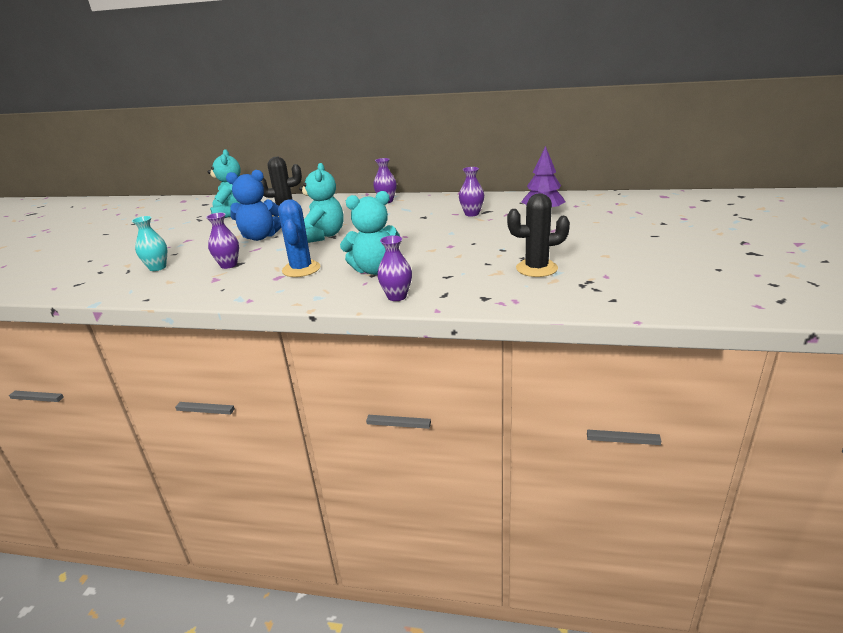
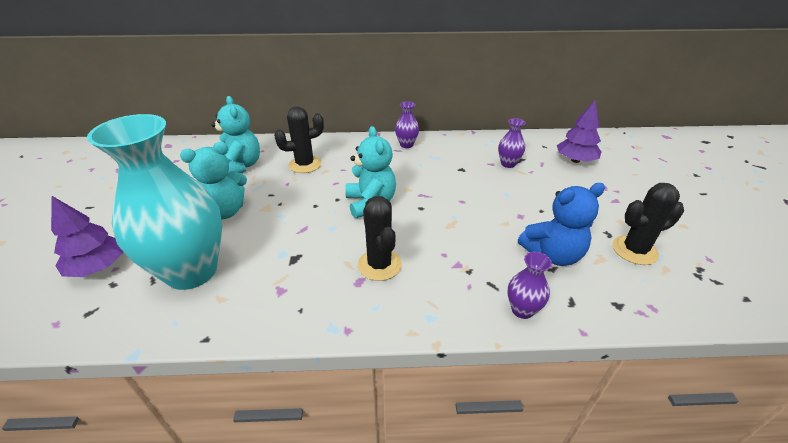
camera: 15 degrees left, 10 degrees up
(95, 263) = (98, 267): none -> purple tree
(157, 267) = (192, 271): turquoise vase -> turquoise vase, size x2.46
(228, 265) = (284, 261): purple vase -> none
(260, 237) = (296, 207): blue teddy bear -> blue teddy bear (552, 254)
(301, 269) = (379, 265): blue cactus -> black cactus
(375, 270) = (466, 261): turquoise teddy bear -> turquoise teddy bear (224, 211)

